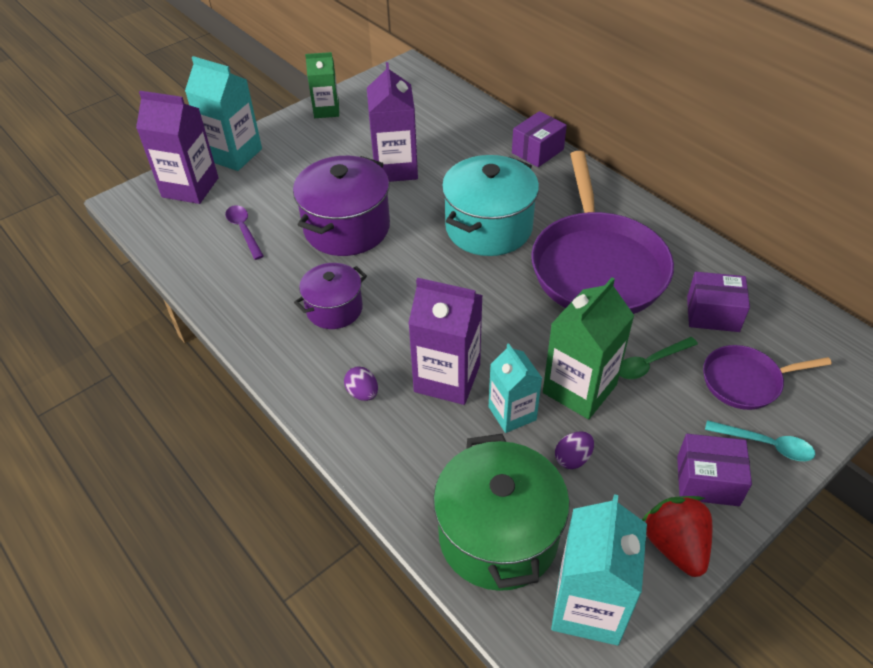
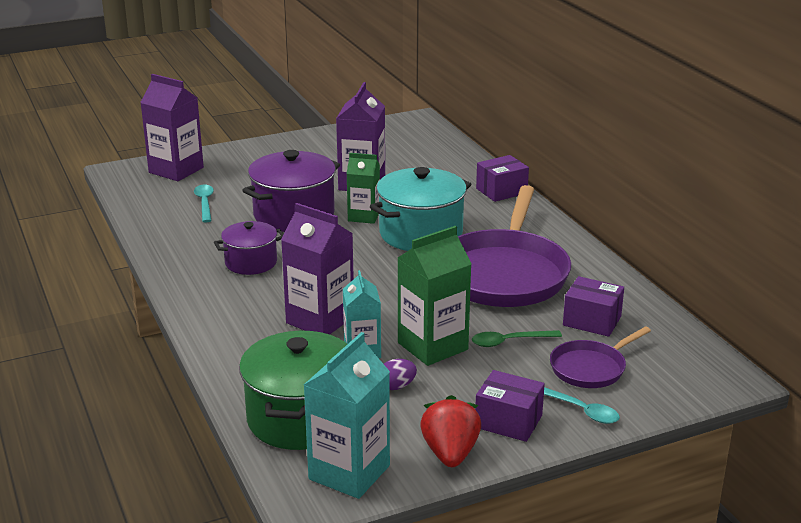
camera: 15 degrees right, 20 degrees down
(234, 154) = (225, 155): turquoise carton -> none
(244, 230) = (205, 203): purple spoon -> turquoise spoon
(326, 110) = (324, 137): green carton -> green carton (364, 216)
(362, 393) = (242, 316): purple egg -> none
(745, 381) = (590, 368): purple pan -> purple pan turned 45 degrees counterclockwise

